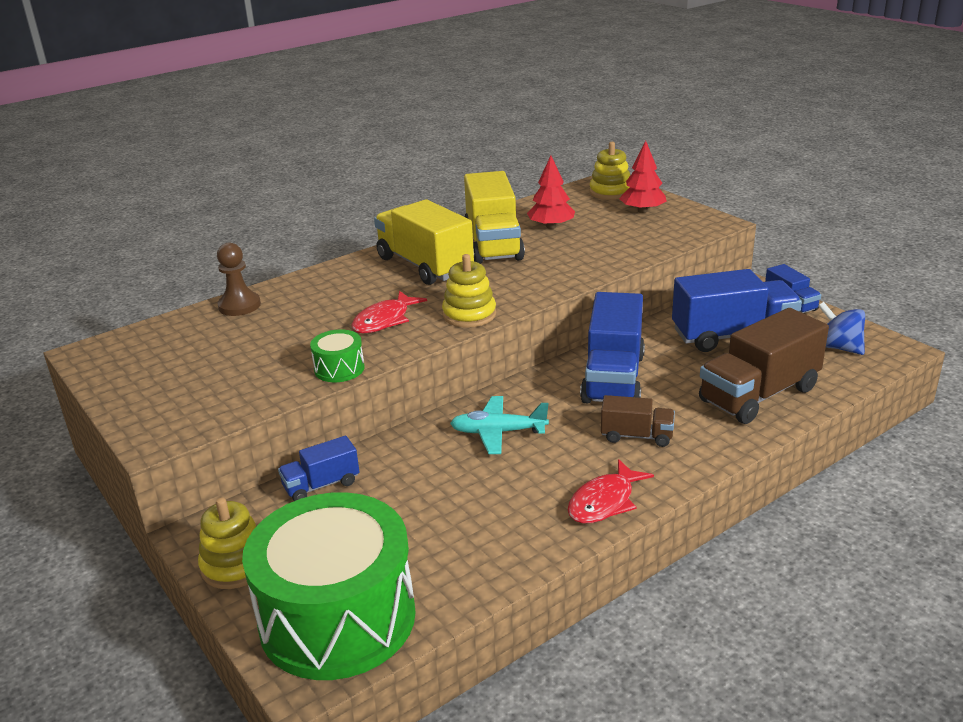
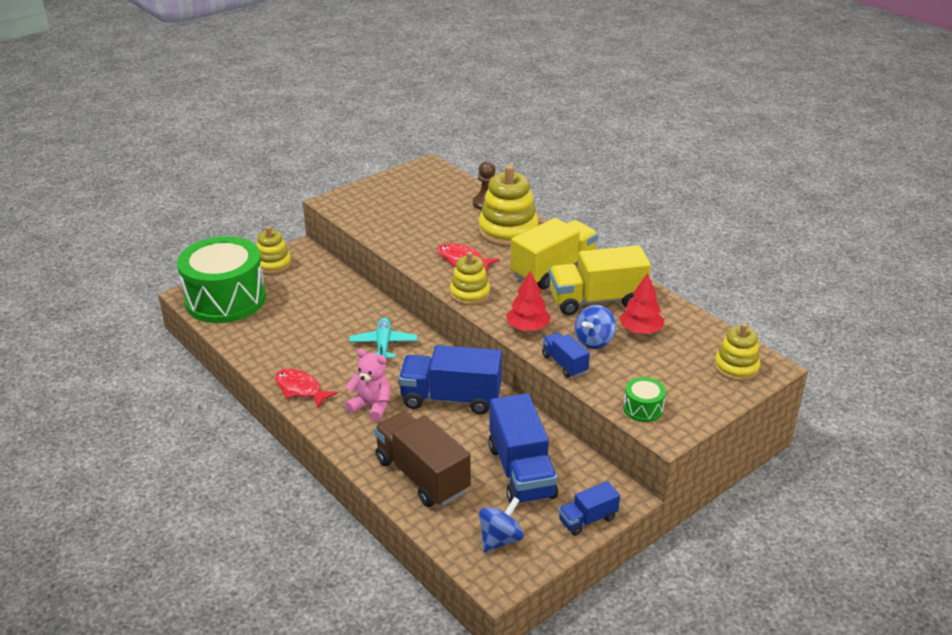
camera: 85 degrees right, 5 degrees up
(321, 485) = (337, 282): blue truck -> blue truck (564, 364)
(322, 291) = (508, 231): none -> yellow stacking toy
(339, 369) = (398, 249): green drum -> green drum (643, 408)
(571, 248) = (594, 341): none -> blue spinning top
(636, 436) = (371, 406): brown truck -> pink teddy bear
(642, 211) = (689, 386): red tree -> red tree (527, 327)

